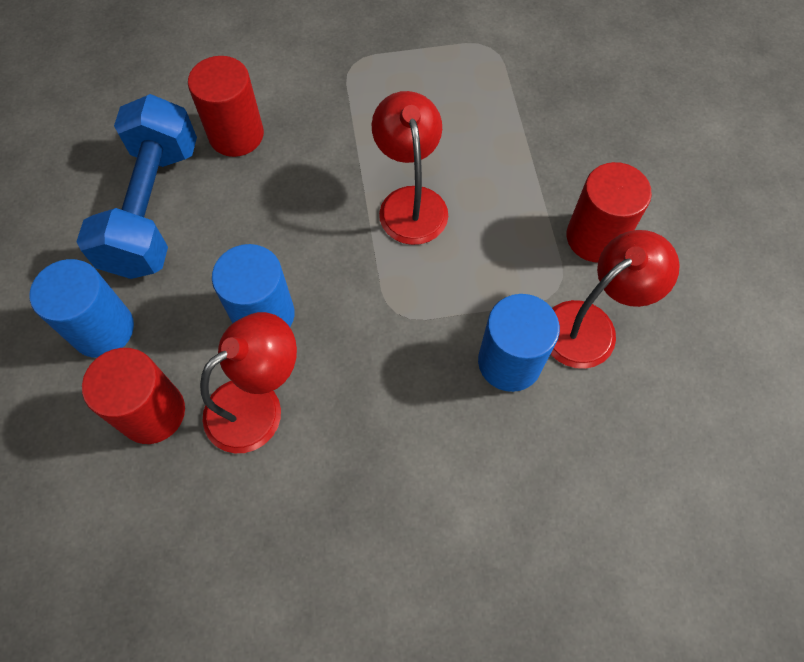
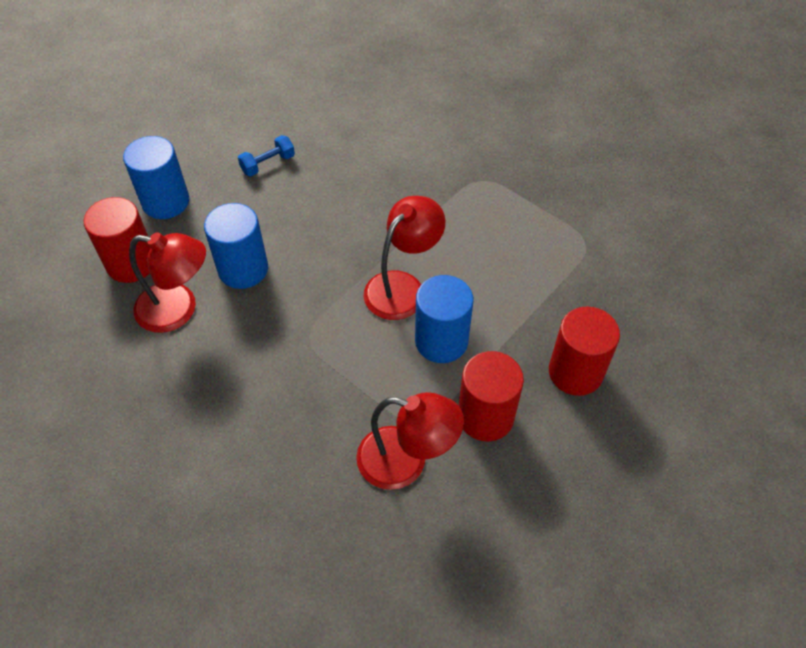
camera: 50 degrees right, 10 degrees down
(153, 208) = (268, 164): blue dumbbell -> blue dumbbell, size x0.40
(236, 135) = (360, 163): red cylinder -> red cylinder (575, 372)
(509, 362) = (329, 428): blue cylinder -> blue cylinder (441, 341)

